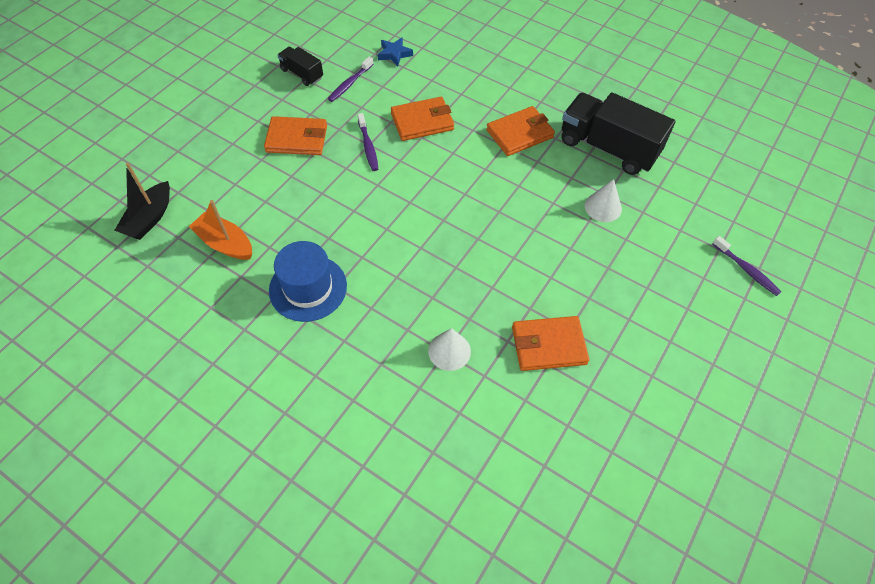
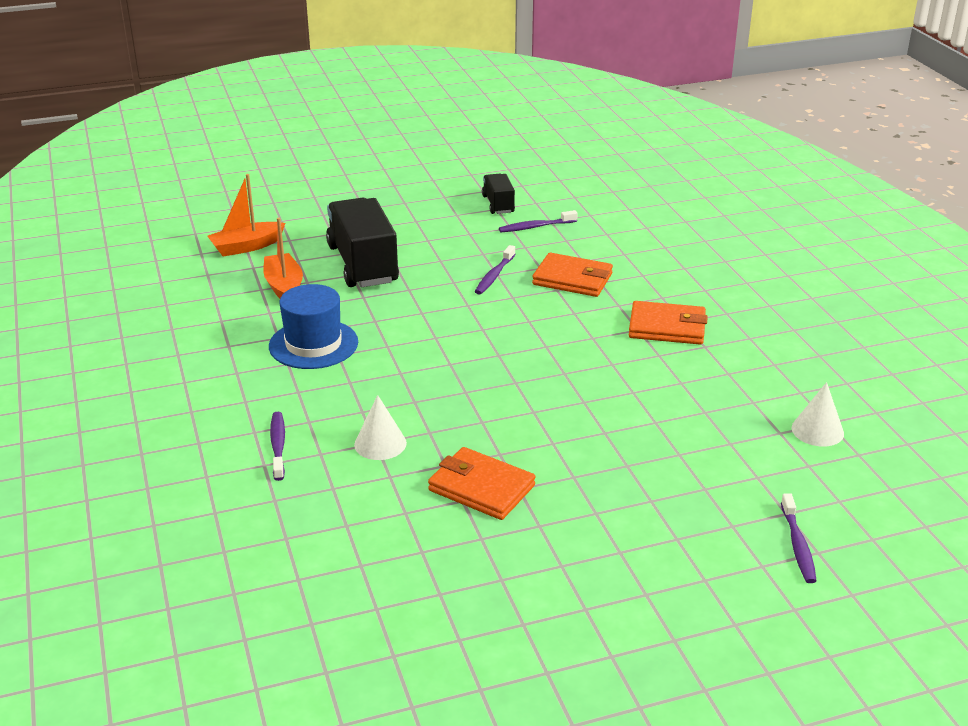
camera: 40 degrees right, 25 degrees down
(149, 218) = (246, 247): black boat -> orange boat
(297, 139) = (434, 245): orange wallet -> none
(383, 401) = (278, 446): none -> purple toothbrush
(394, 54) = (610, 222): blue star -> none
(603, 207) = (686, 419): white cone -> white cone (817, 430)
(608, 148) = (757, 378): black truck -> black truck (362, 264)

